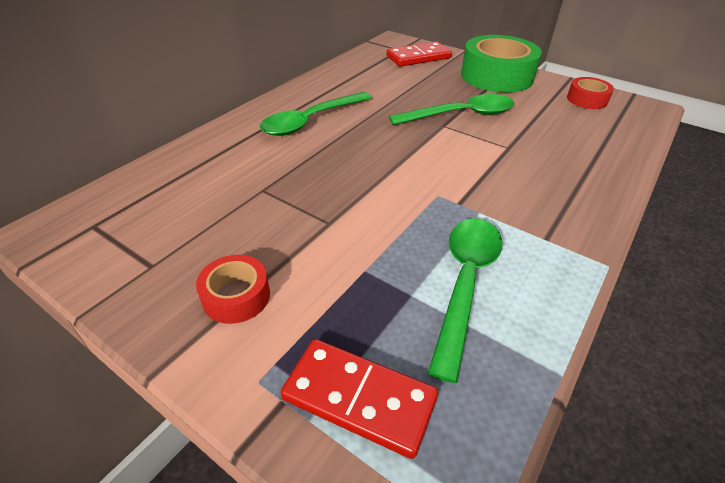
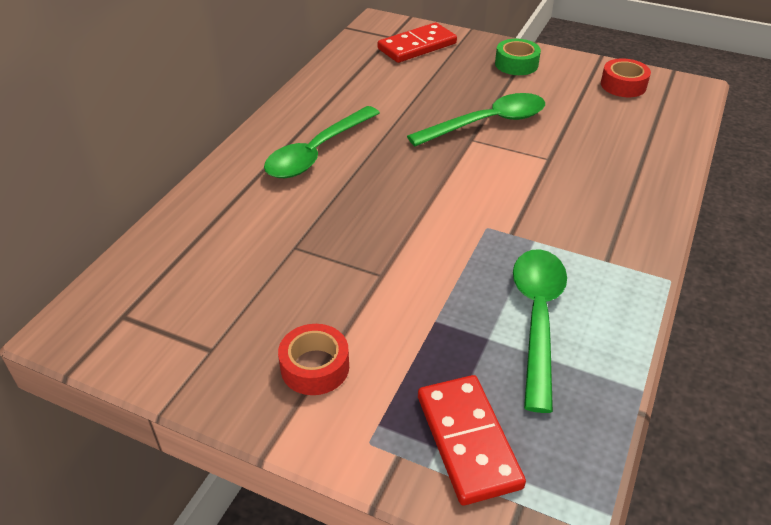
camera: 10 degrees left, 0 degrees up
(359, 398) = (467, 441): red domino -> red domino turned 60 degrees clockwise
(496, 76) = (516, 64): green tape -> green tape, size x0.50

